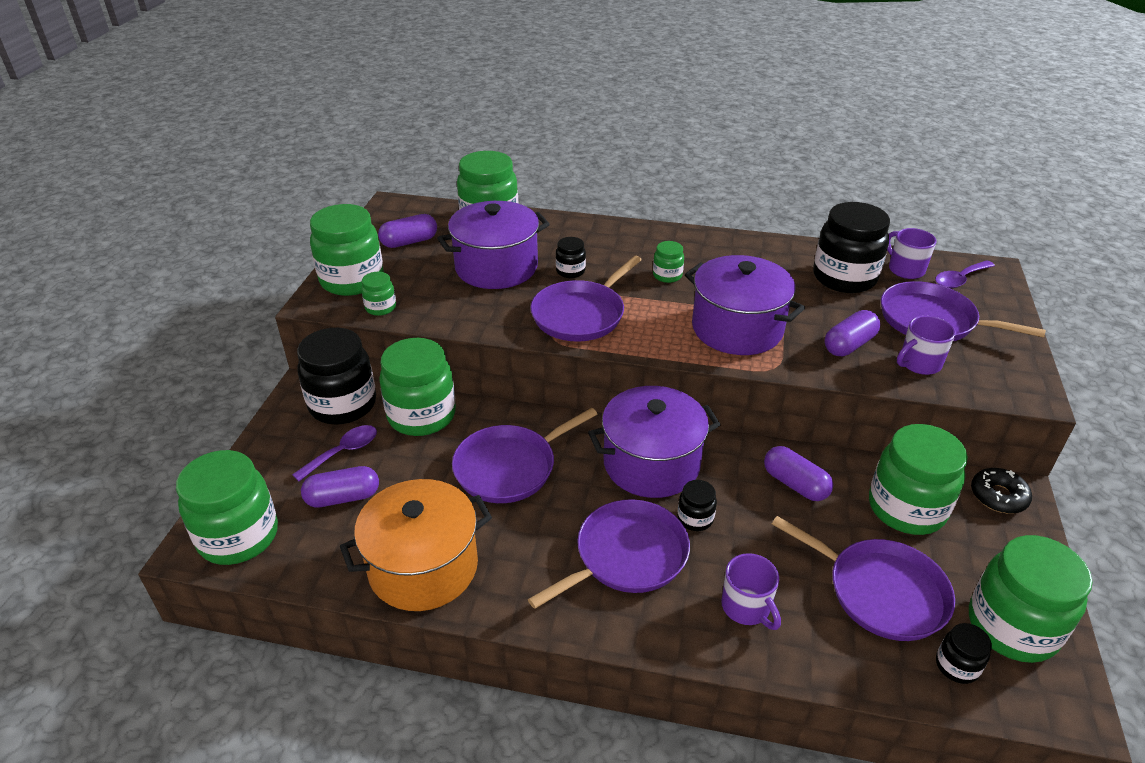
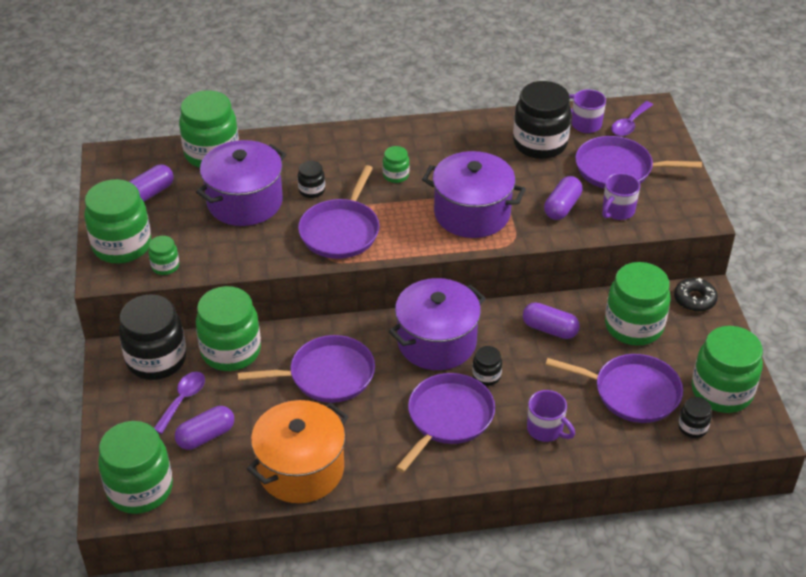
camera: 20 degrees left, 5 degrees up
(509, 467) = (327, 375): purple pan -> purple pan turned 135 degrees counterclockwise

